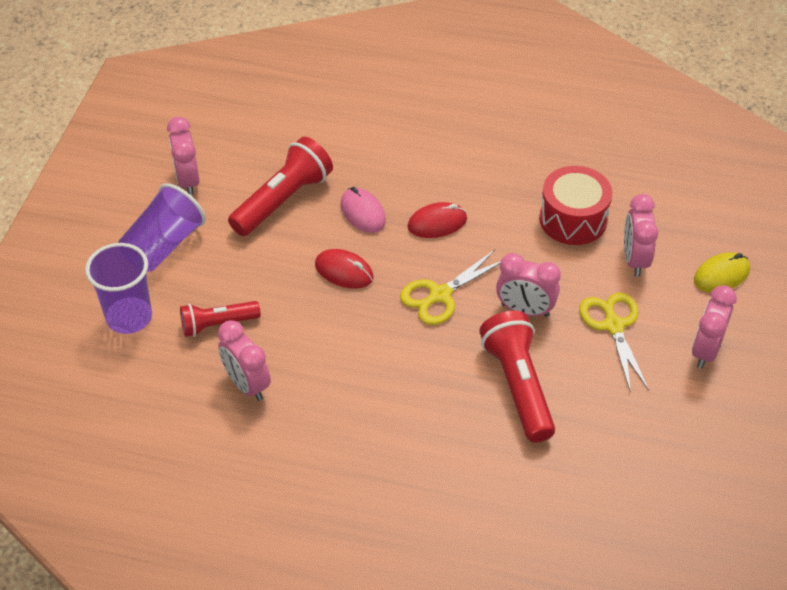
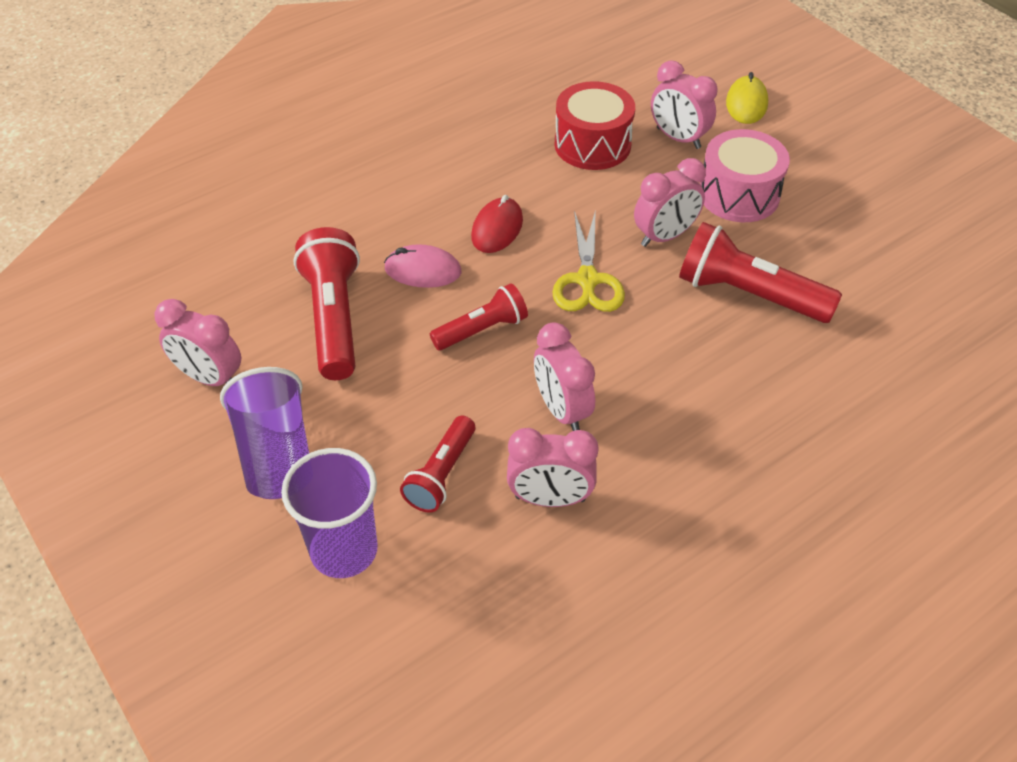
camera: 50 degrees left, 0 degrees up
(344, 271) = (482, 329): red mouse -> red flashlight
(613, 326) = (739, 195): yellow scissors -> pink drum
(705, 350) = (818, 160): pink clock -> pink clock (561, 410)

